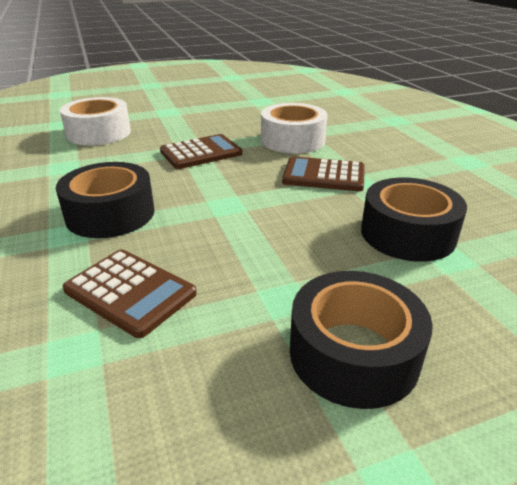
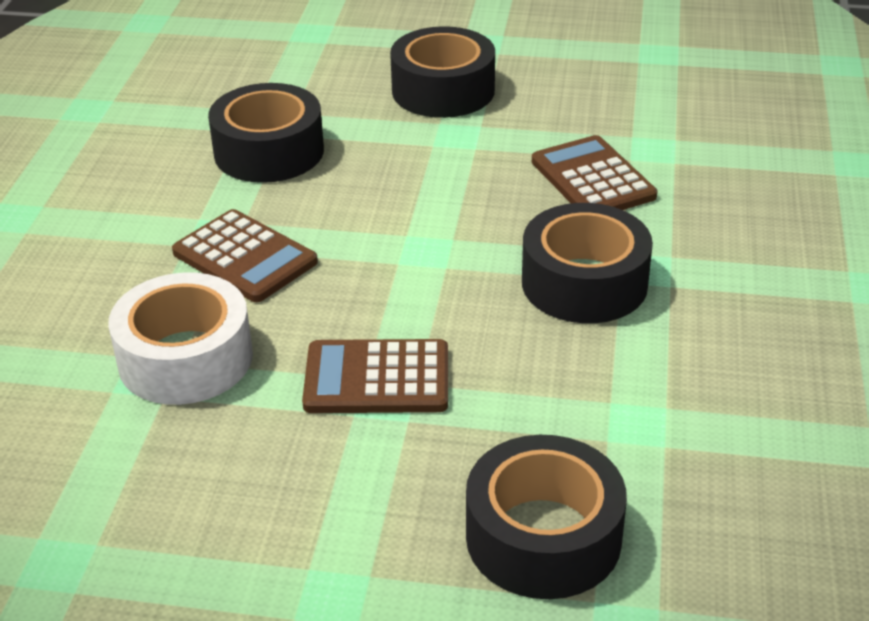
camera: 150 degrees left, 5 degrees up
(99, 133) = (543, 537): white tape -> black tape

